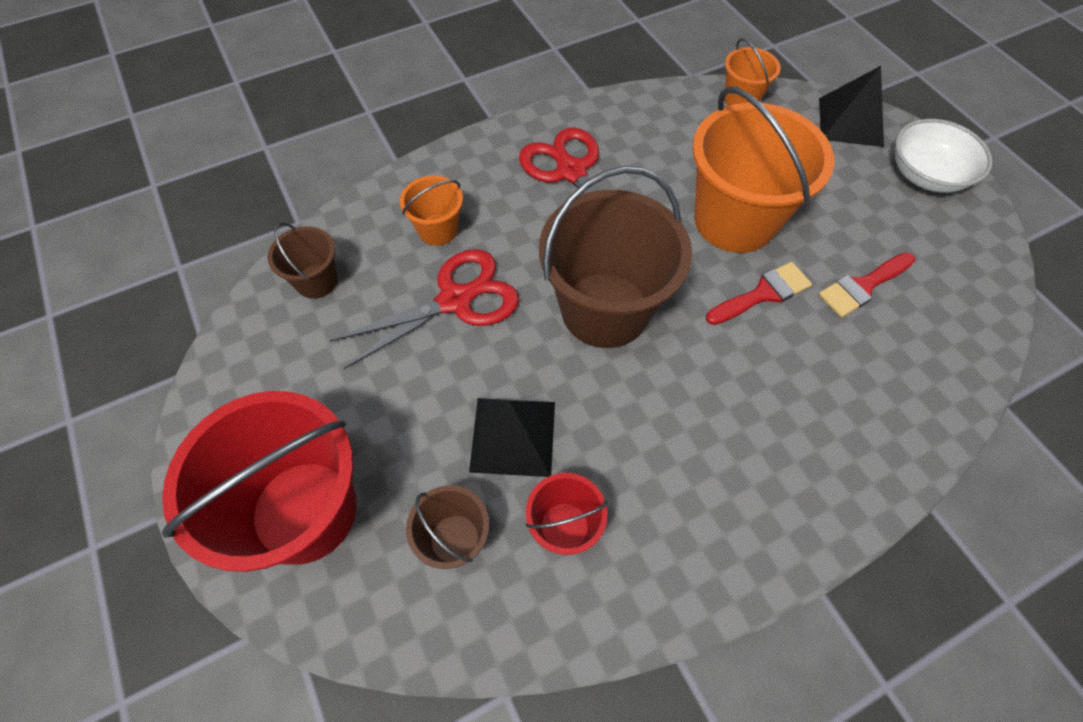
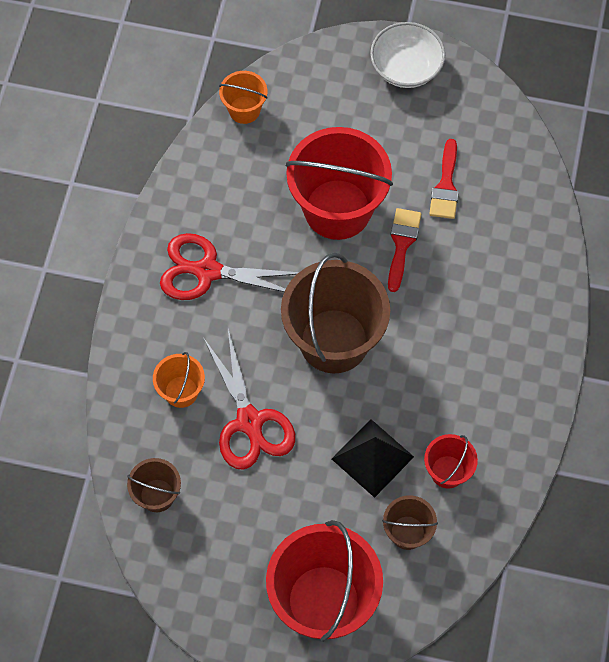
camera: 50 degrees left, 5 degrees up
(455, 300) = (249, 421): red scissors -> red scissors turned 150 degrees clockwise
(735, 220) = (337, 209): orange bucket -> red bucket
(850, 122) = (326, 65): black pyramid -> none

